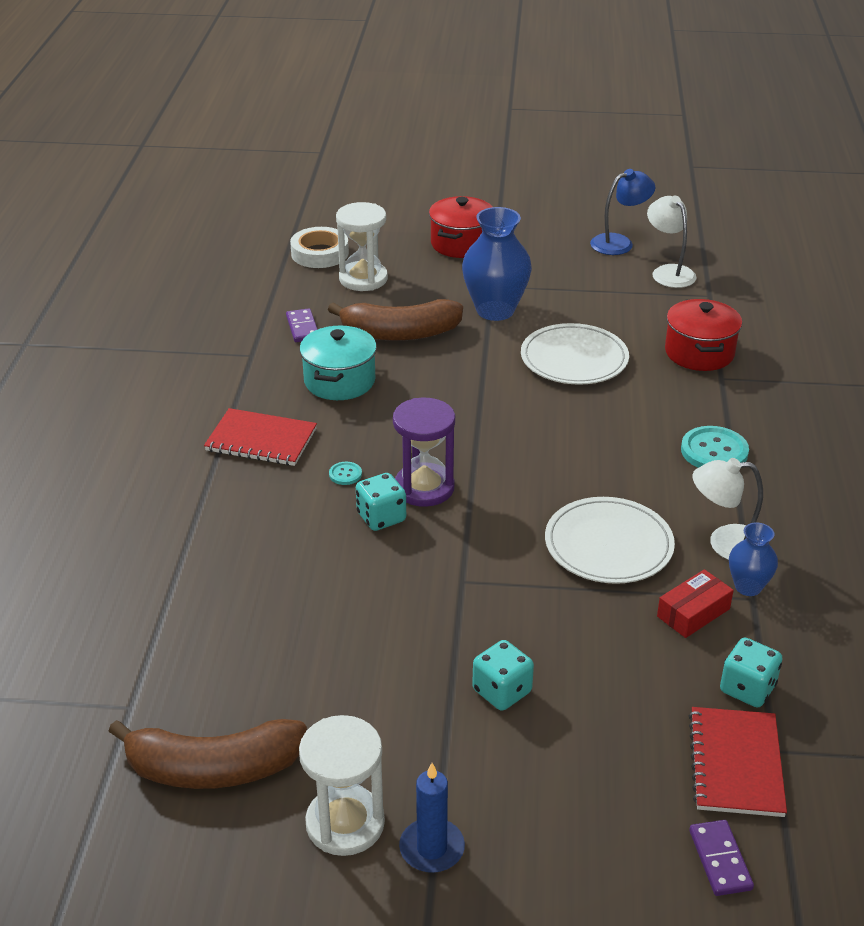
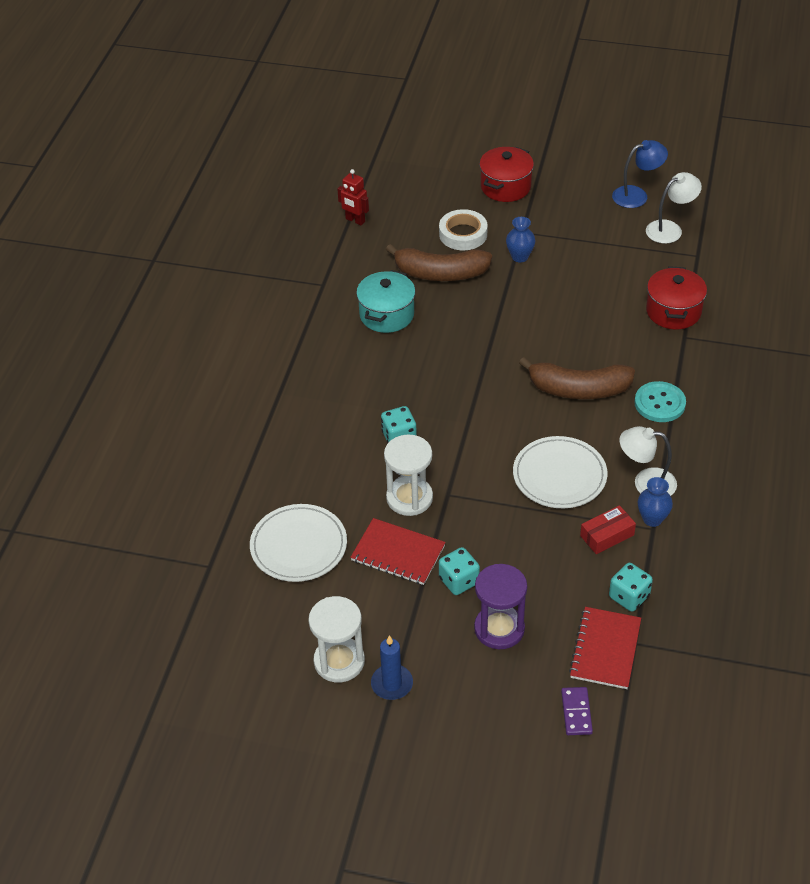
camera: 10 degrees right, 10 degrees up
(214, 768) = (259, 615): brown banana -> brown banana (578, 389)
(261, 440) = (321, 363): red notebook -> red notebook (398, 553)
(282, 287) = (355, 220): none -> red robot
(302, 328) = (365, 262): purple domino -> none
(320, 253) = (389, 188): white tape -> white tape (463, 234)
(345, 474) = (378, 398): turquoise button -> none
(363, 279) = (420, 217): white hourglass -> white hourglass (409, 498)
(424, 488) = (434, 415): purple hourglass -> purple hourglass (499, 629)
(495, 310) = (519, 257): blue vase -> blue vase, size x0.54
(574, 359) = (572, 309): white plate -> white plate (298, 546)
(668, 272) = (670, 229): white lamp -> white lamp turned 75 degrees clockwise

